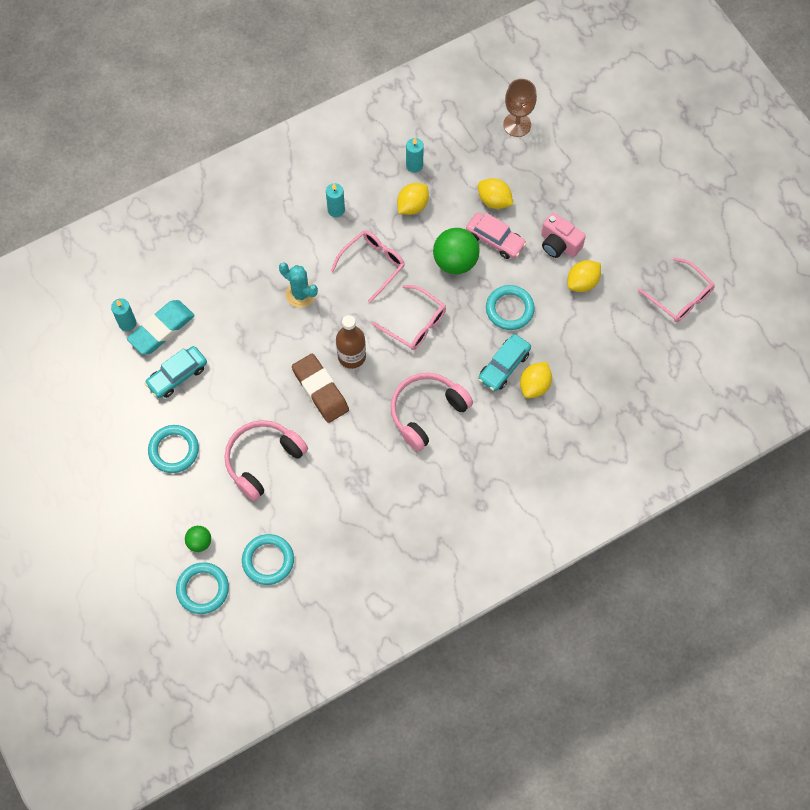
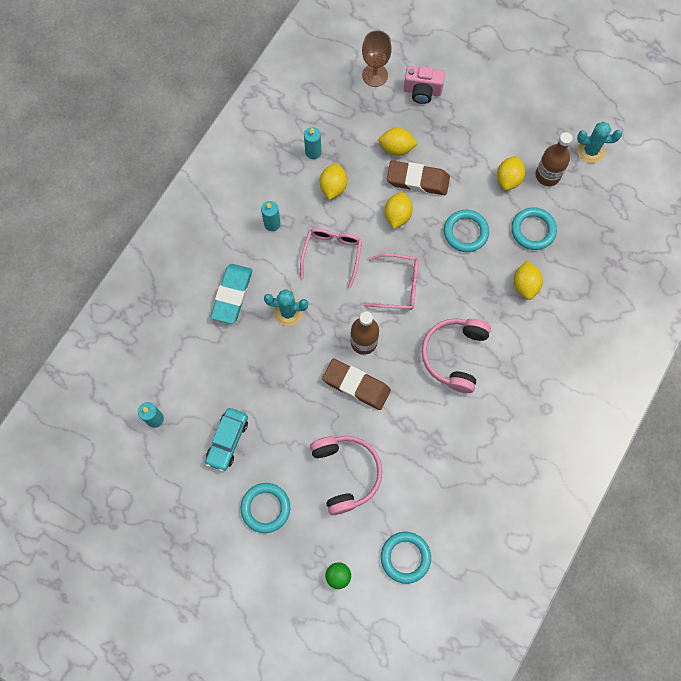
camera: 30 degrees left, 5 degrees up
(161, 329) = (188, 408): turquoise eraser -> turquoise eraser (232, 295)
(203, 589) = (366, 615): turquoise ring -> turquoise ring (533, 230)
(262, 460) = (346, 473): pink headphones -> pink headphones turned 150 degrees clockwise
(455, 261) = (397, 215): green ball -> yellow lemon
(495, 240) = (417, 180): pink car -> brown eraser
(504, 366) = (491, 282): turquoise car -> none
(559, 244) = (470, 157): pink camera -> pink camera (422, 91)
(623, 298) = (547, 175): none -> brown bottle
(680, 297) = (590, 151): pink glasses -> turquoise cactus

